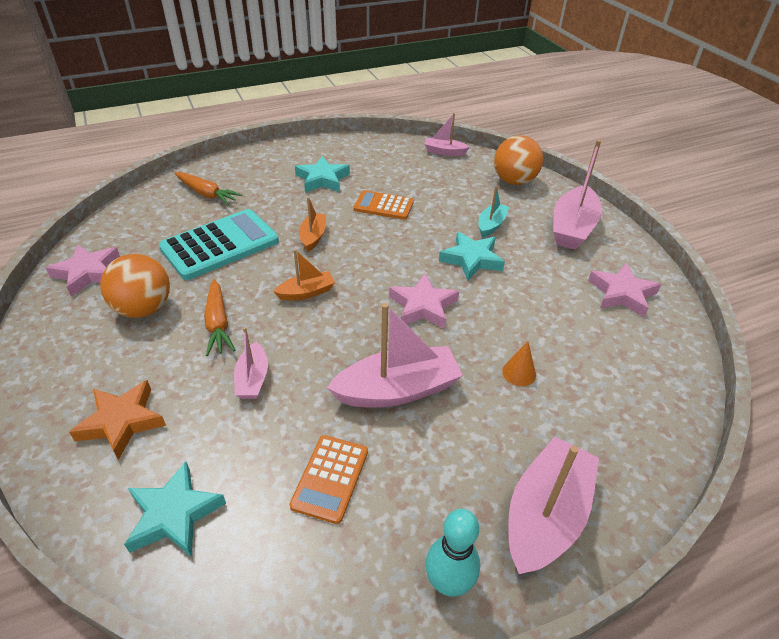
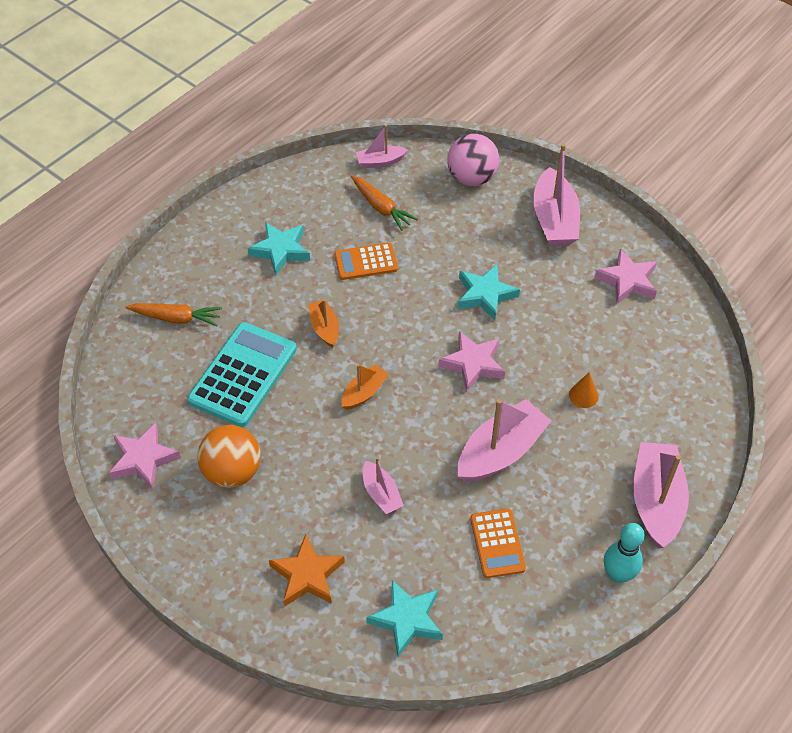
camera: 25 degrees left, 10 degrees up
(218, 323) = (311, 457): orange carrot -> orange carrot (381, 207)
(491, 225) = (480, 245): turquoise boat -> none
(514, 181) = (471, 178): orange ball -> pink ball

